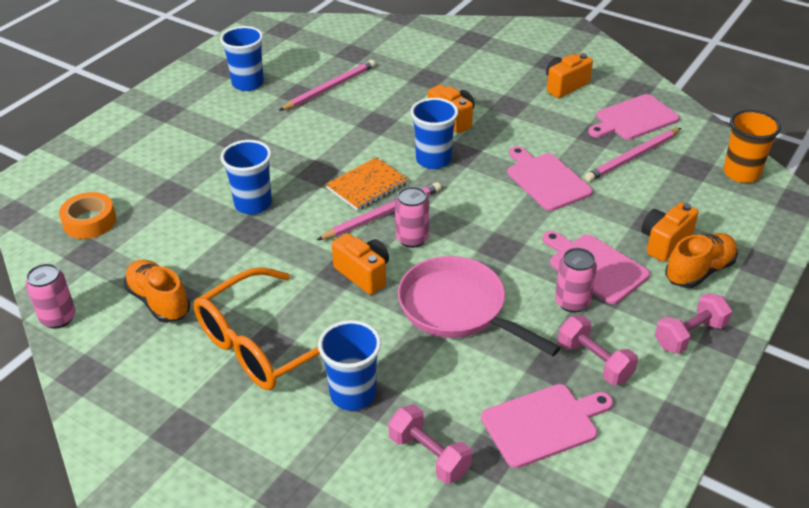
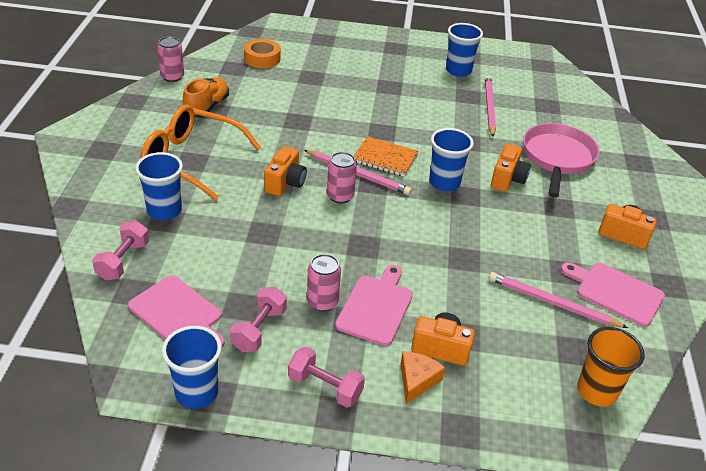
camera: 60 degrees right, 0 degrees up
(253, 204) = (325, 114): blue cup -> blue cup (196, 392)
(329, 88) = (489, 107): pink pencil -> pink pencil turned 105 degrees counterclockwise
(458, 309) = (277, 239): pink pan -> pink pan (557, 158)
(546, 180) = (471, 253): pink cutting board -> none
(699, 271) = (417, 380): orange shoe -> orange cheese

